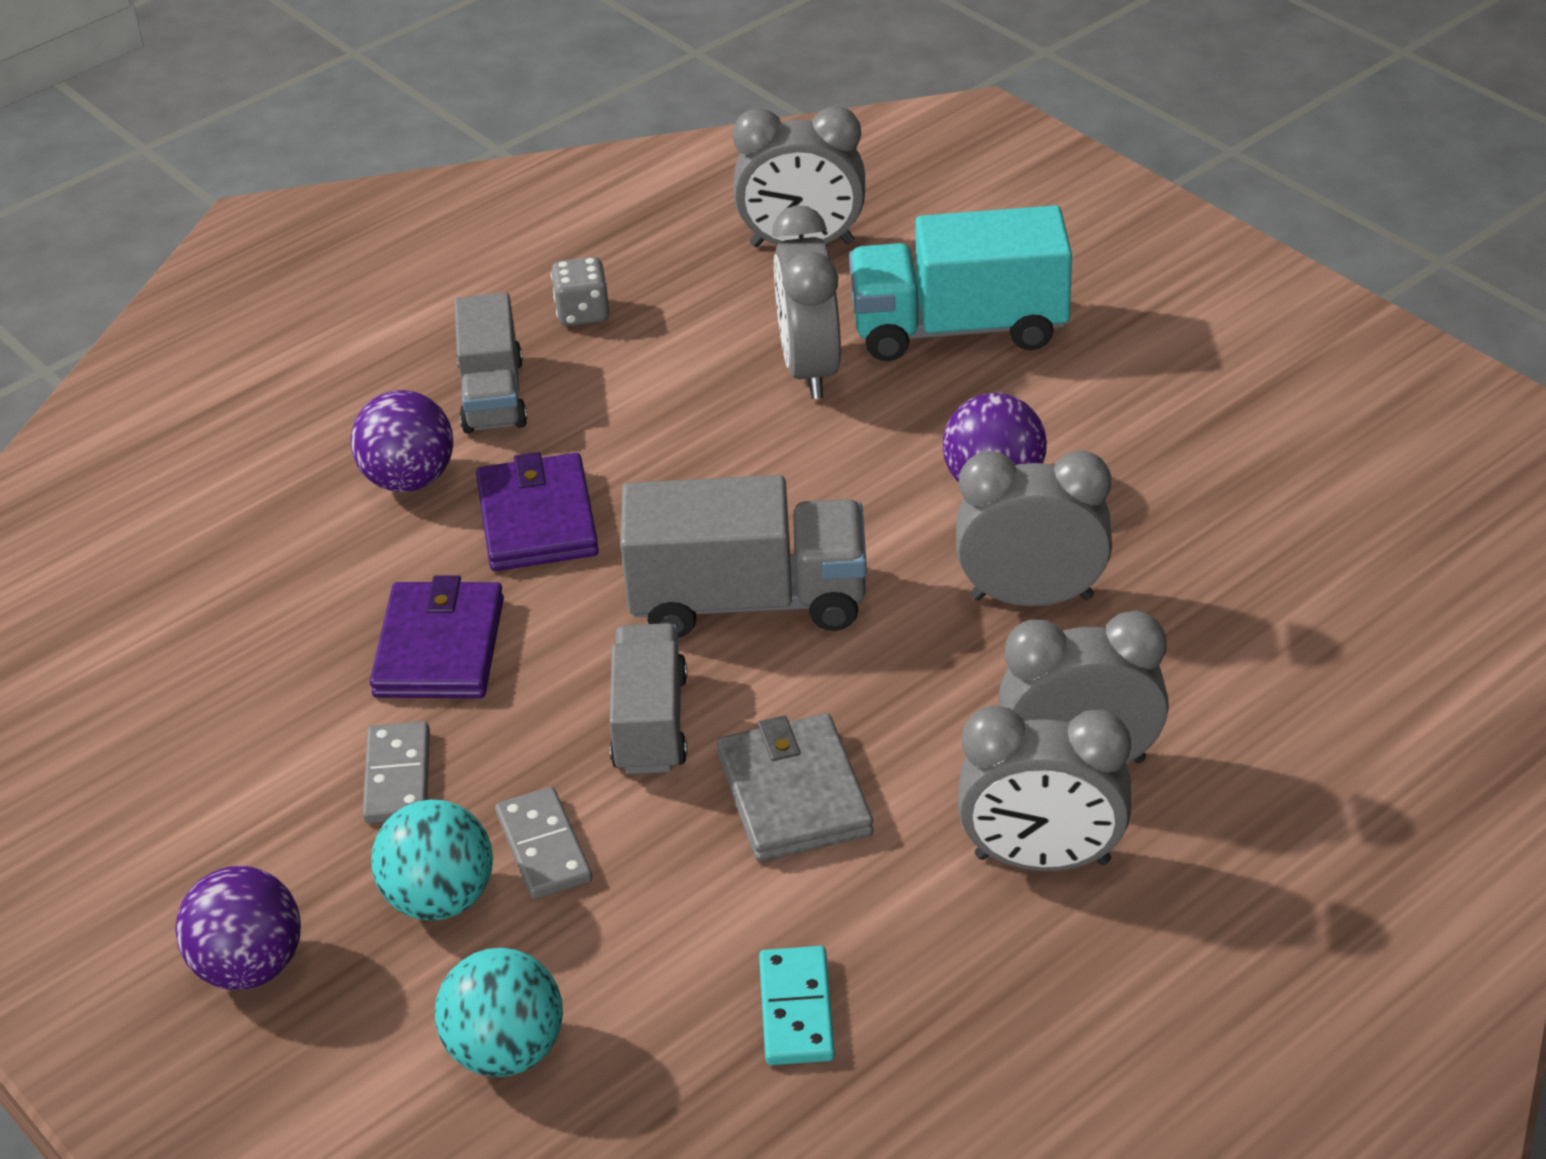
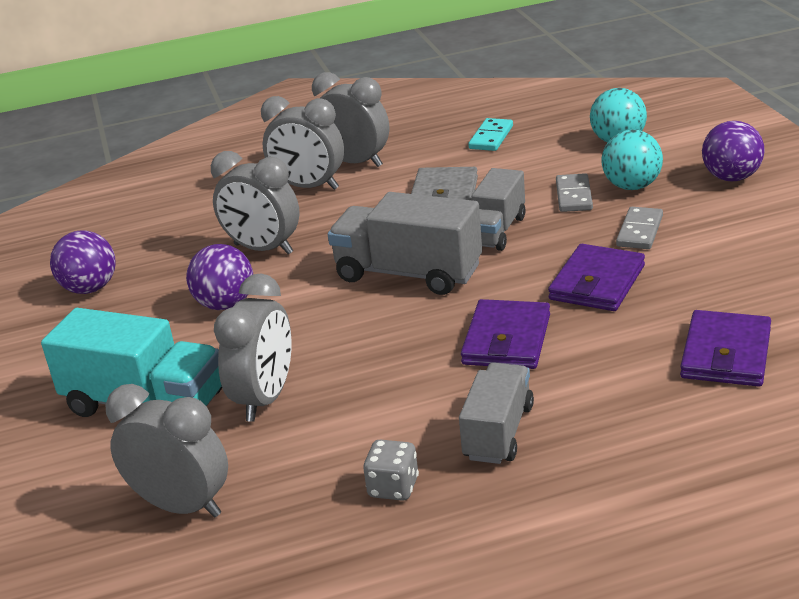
camera: 155 degrees left, 10 degrees down
(230, 563) = (725, 354): none -> purple wallet
(409, 479) = (584, 383): purple ball -> purple ball (90, 288)

